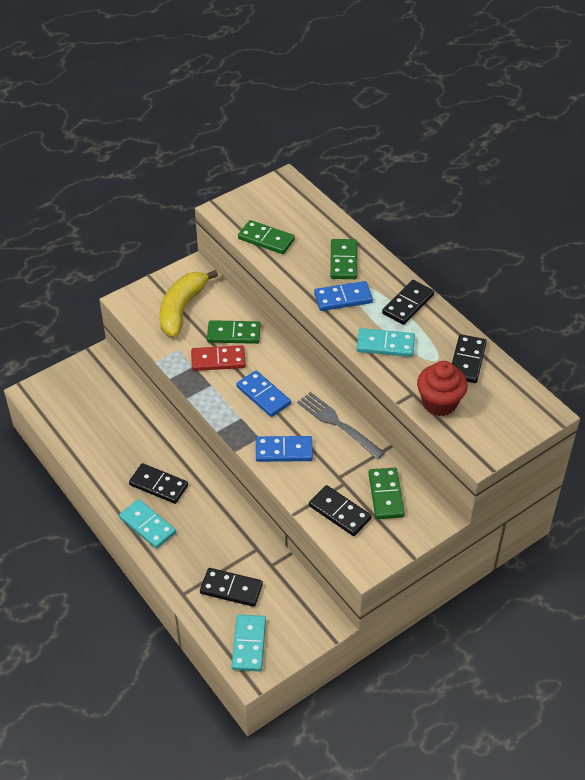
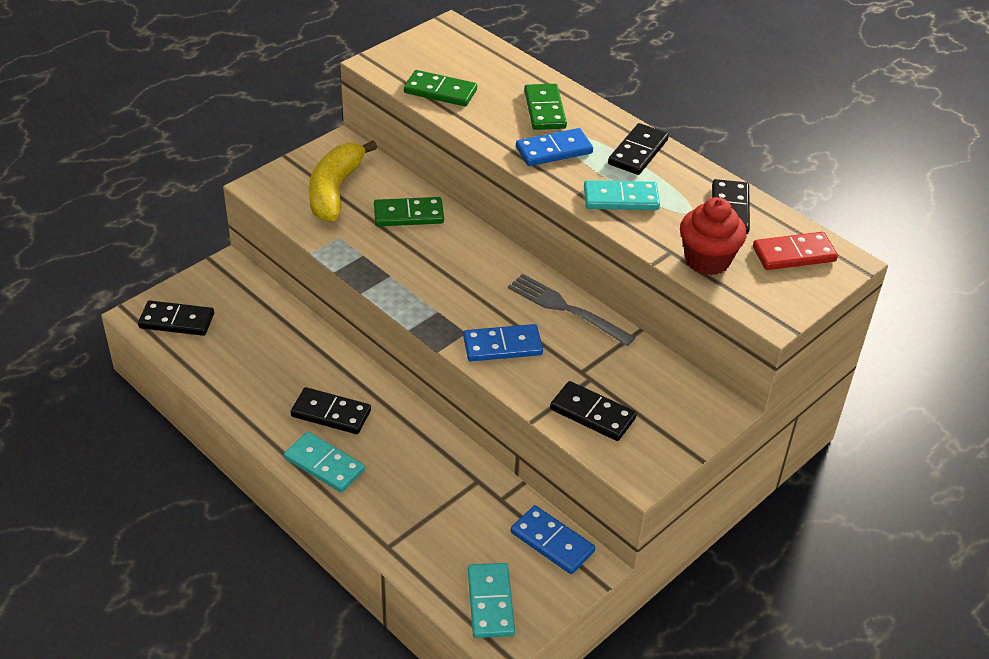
camera: 10 degrees left, 5 degrees down
(218, 360) = (394, 246): red domino -> red domino (794, 254)
(231, 589) = (453, 534): black domino -> black domino (177, 321)
(263, 395) = (462, 283): blue domino -> blue domino (552, 542)
(386, 495) = (648, 388): green domino -> none

